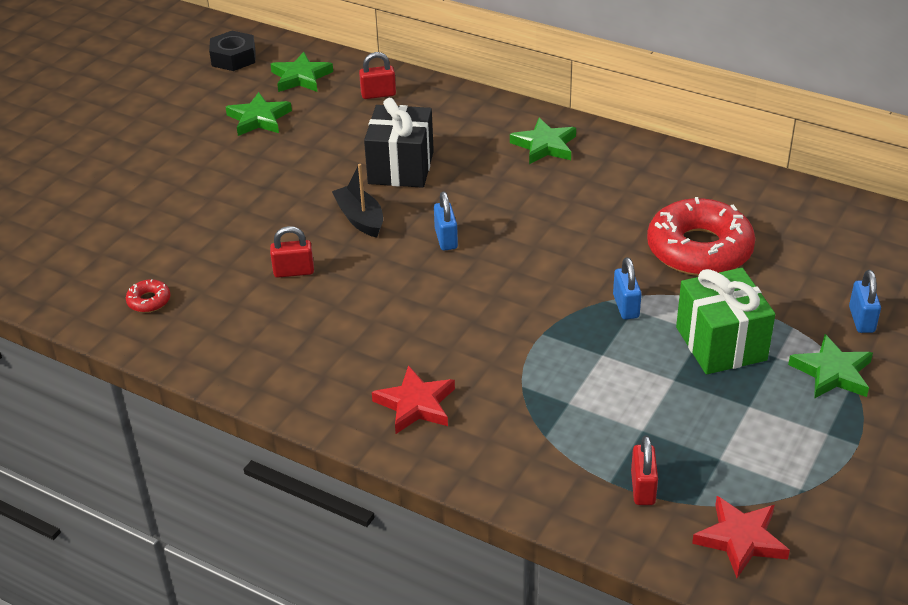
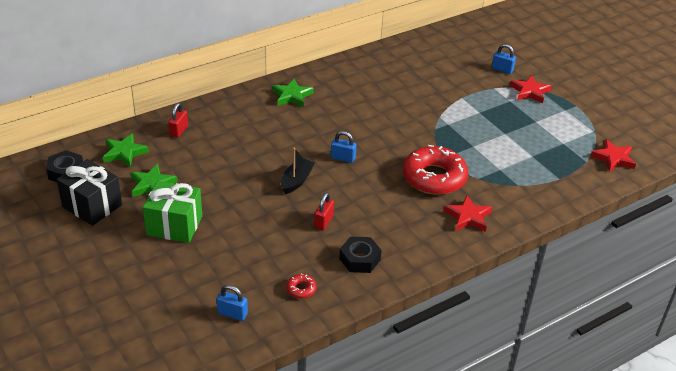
camera: 65 degrees left, 0 degrees up
(241, 330) = (359, 259): none -> black nut
(360, 219) = (296, 181): black boat -> black boat turned 120 degrees clockwise
(401, 167) = (262, 149): black gift -> black gift (92, 206)
(626, 306) = (444, 125): blue padlock -> blue padlock (232, 313)
(643, 488) = (568, 171): red padlock -> none
(699, 249) = (420, 87): red donut -> red donut (434, 177)
(721, 343) = (490, 111): green gift -> green gift (174, 225)
(832, 372) = (530, 92): green star -> red star

